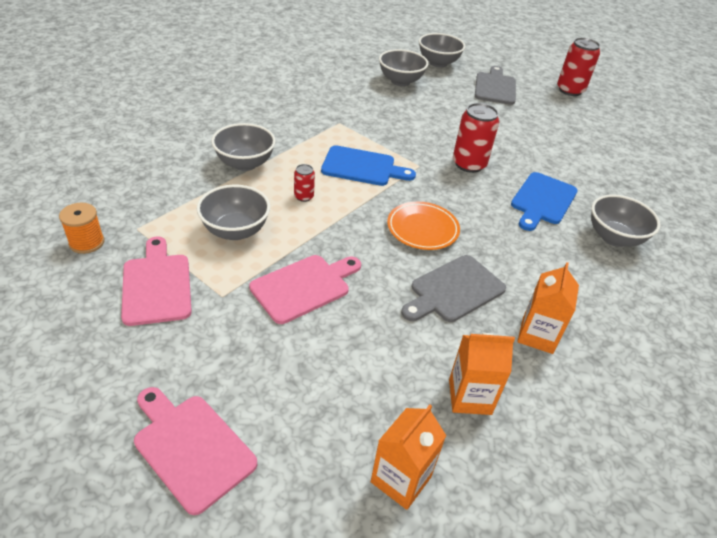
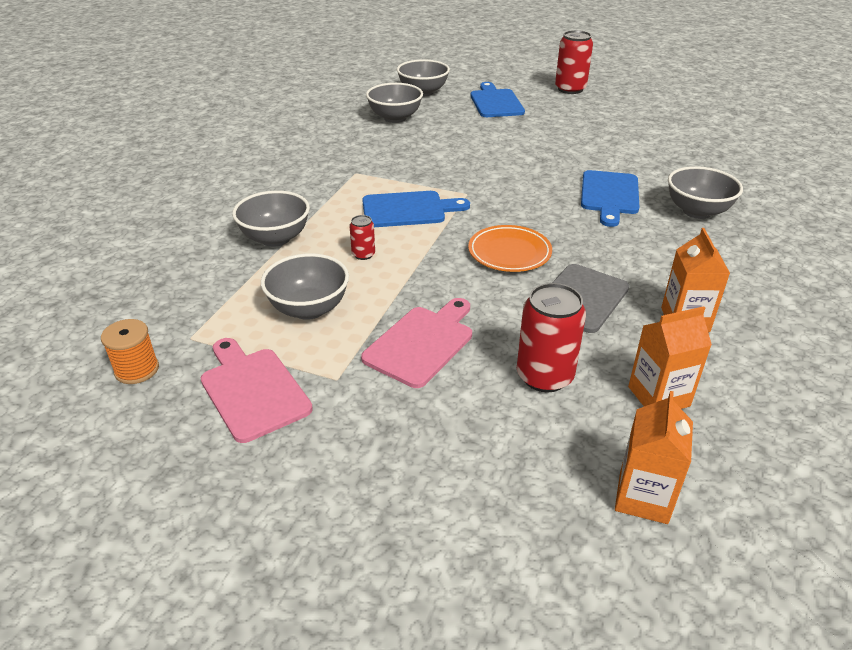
camera: 15 degrees left, 5 degrees down
(191, 447) = (402, 545): pink cutting board -> none
(469, 164) = (516, 180): red can -> red can (544, 376)
(495, 87) = (495, 102): grey cutting board -> blue cutting board

